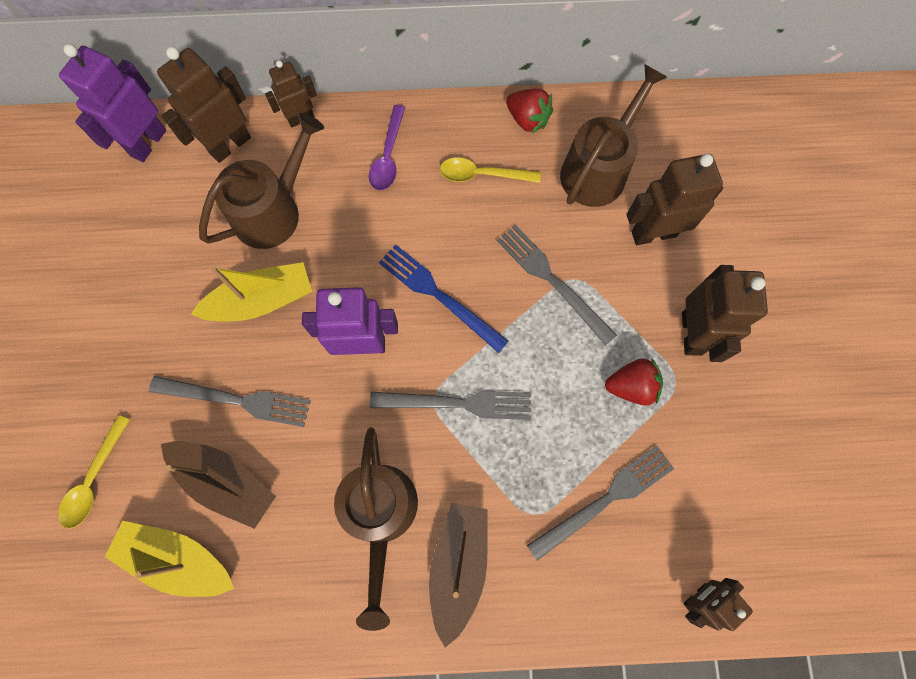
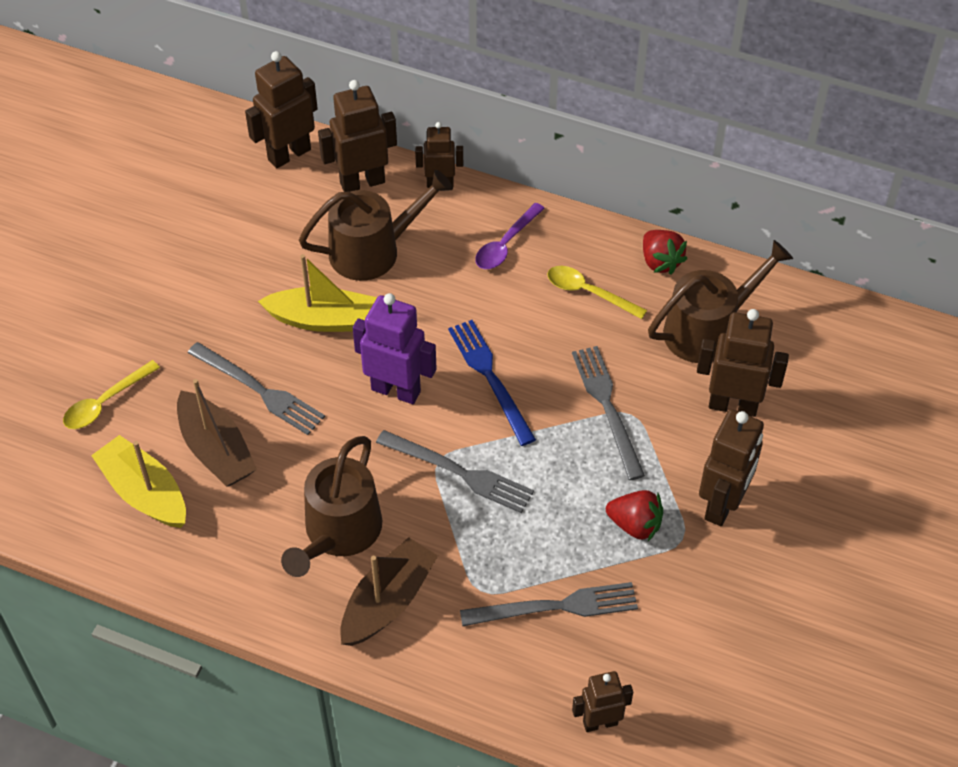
camera: 25 degrees right, 20 degrees down
(148, 143) = (289, 154): purple robot -> brown robot

